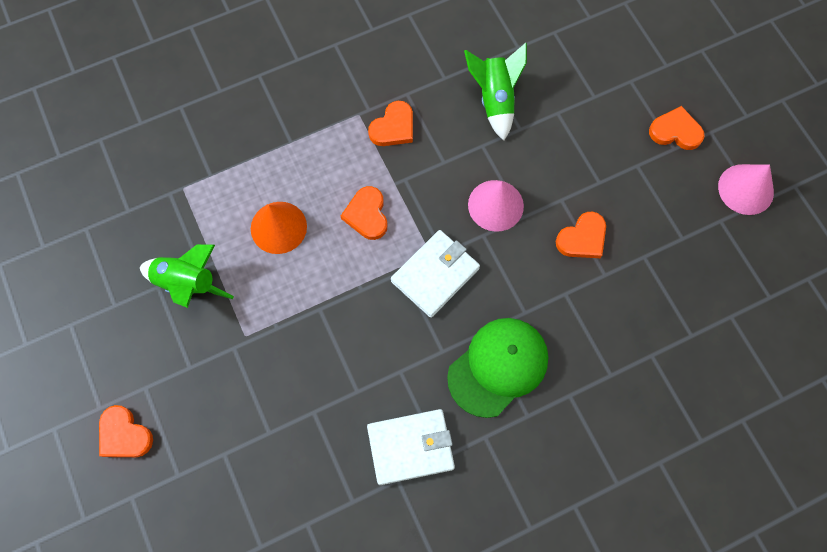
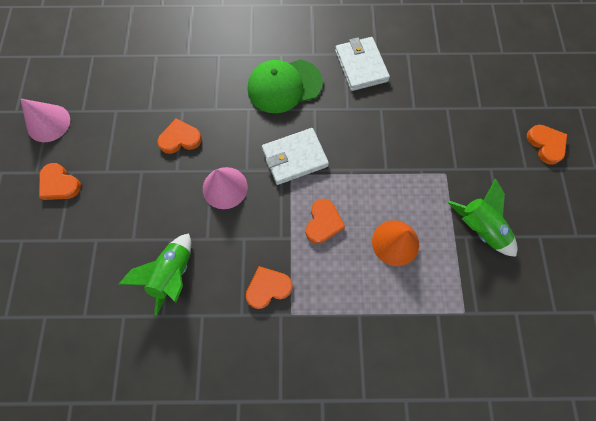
camera: 155 degrees left, 0 degrees up
(410, 447) = (361, 66): white wallet -> white wallet turned 60 degrees clockwise

